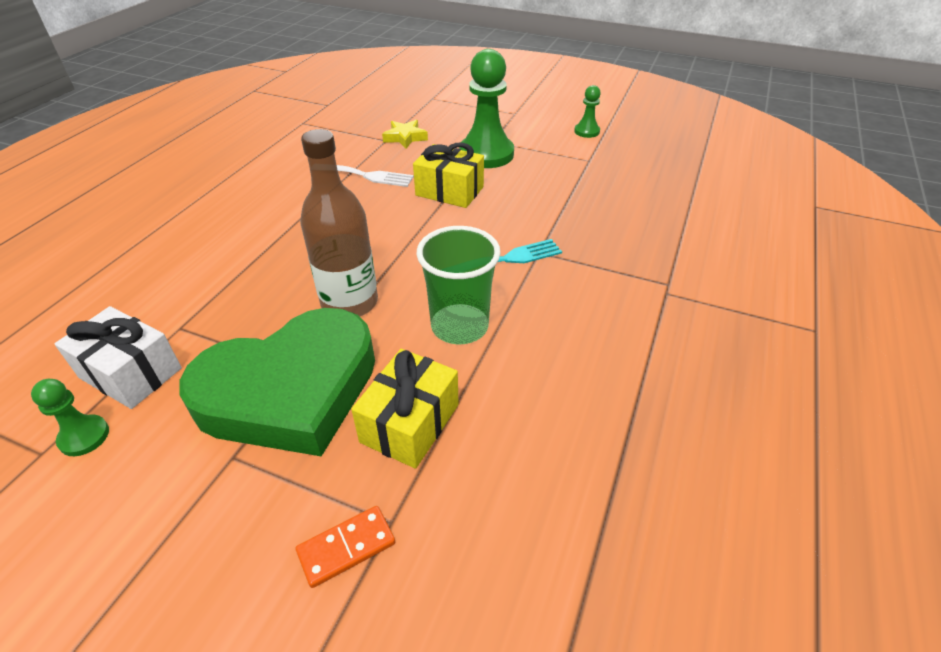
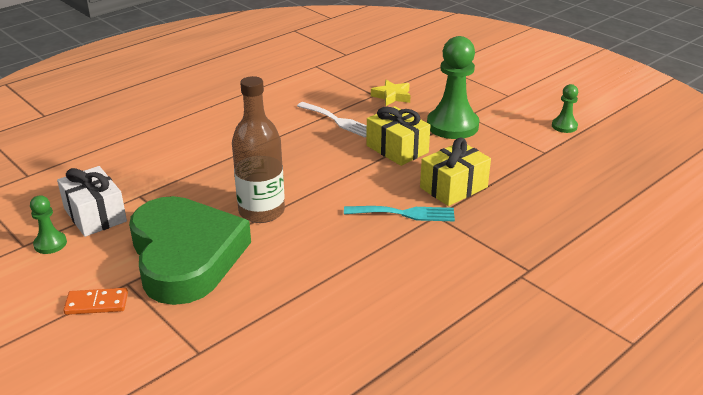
camera: 25 degrees right, 10 degrees down
(291, 390) = (186, 256): green heart -> green heart turned 105 degrees counterclockwise
(346, 547) = (162, 355): orange domino -> orange domino (97, 303)
(410, 423) = (250, 301): yellow gift -> yellow gift (453, 187)
(459, 326) = (330, 251): green cup -> none

